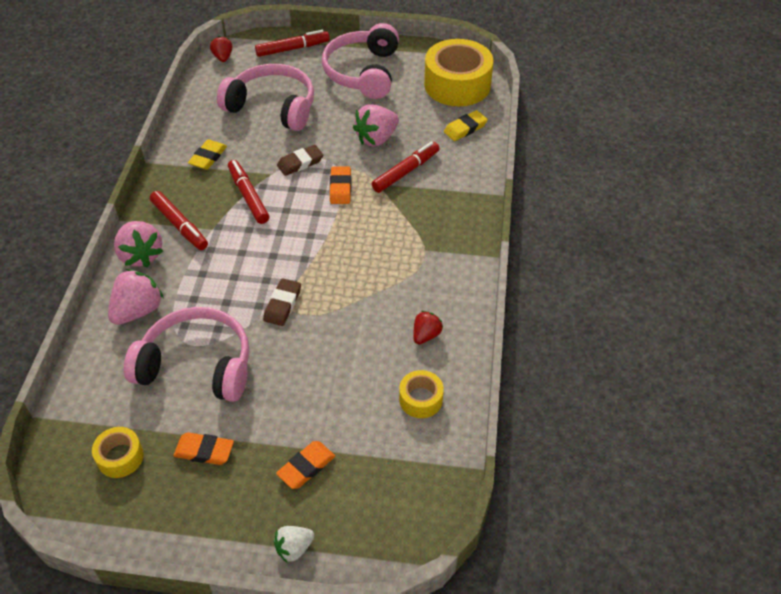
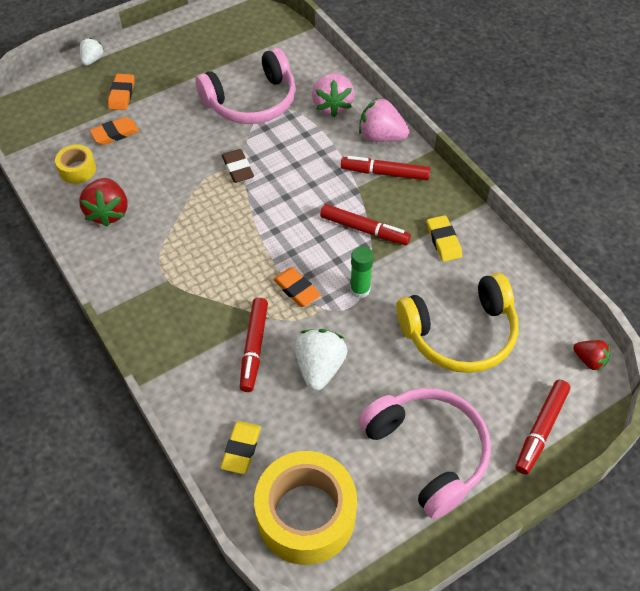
camera: 140 degrees right, 5 degrees up
(120, 457) = (238, 39): yellow tape -> none
(204, 451) = (193, 67): orange eraser -> orange eraser (115, 133)
(273, 107) = (460, 334): pink headphones -> yellow headphones
(300, 163) = (360, 290): brown eraser -> green glue stick
(376, 138) = (320, 368): pink strawberry -> white strawberry
(426, 335) = (108, 212): red strawberry -> red strawberry, size x1.69

